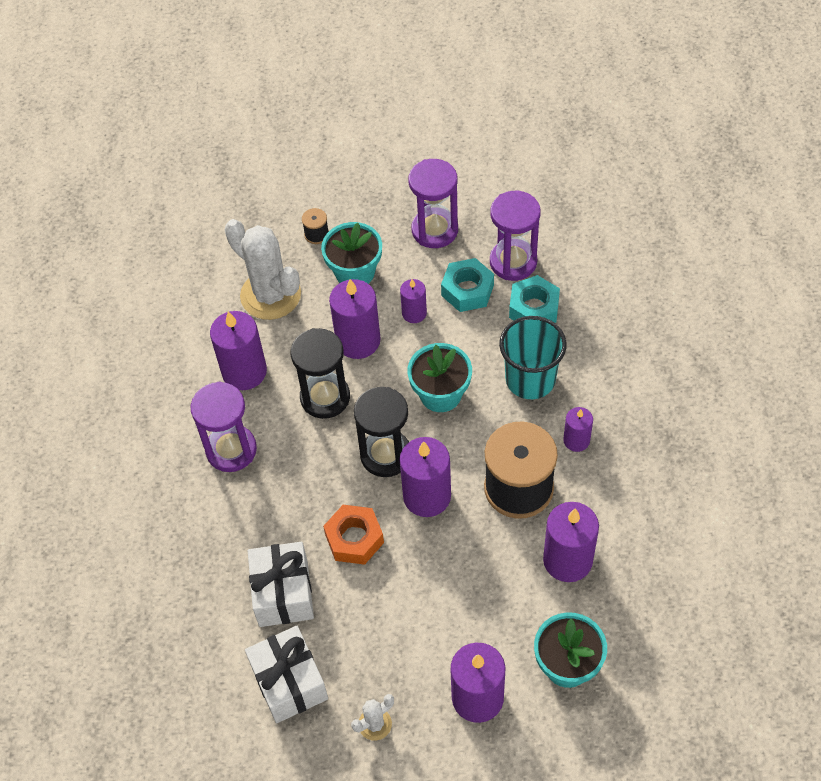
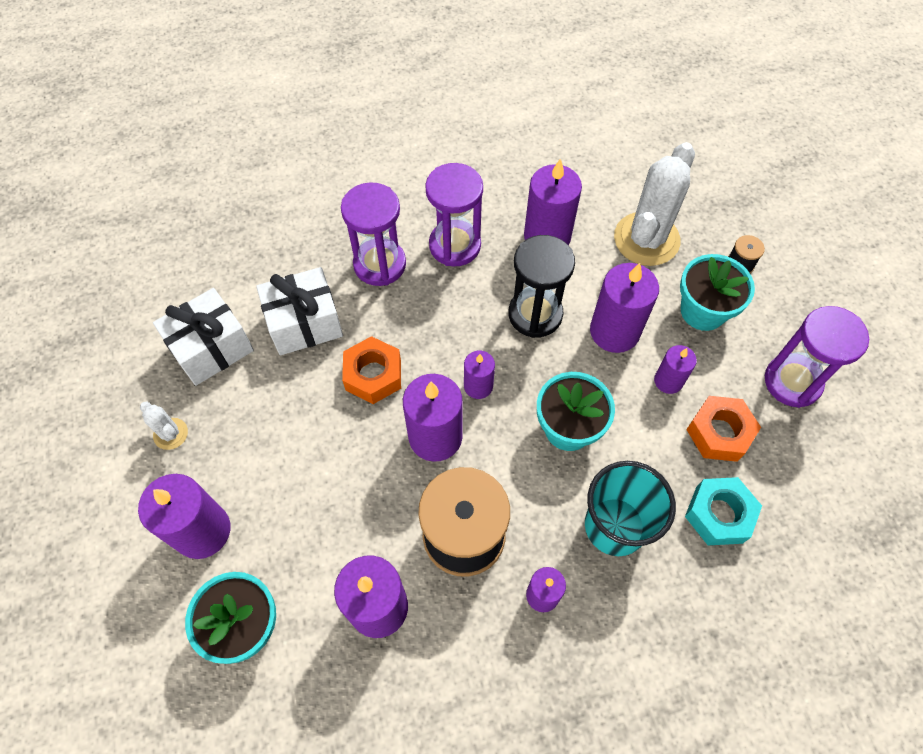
camera: 75 degrees right, 5 degrees up
(386, 455) = (478, 386): black hourglass -> purple candle
(467, 290) = (719, 433): turquoise nut -> orange nut
(513, 262) = (780, 479): purple hourglass -> purple hourglass (380, 264)

